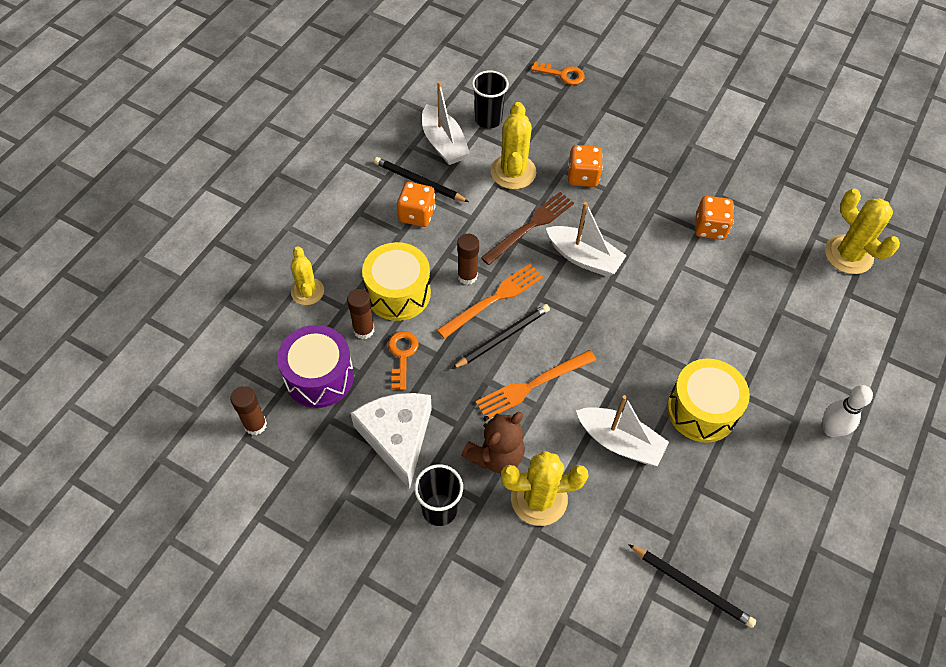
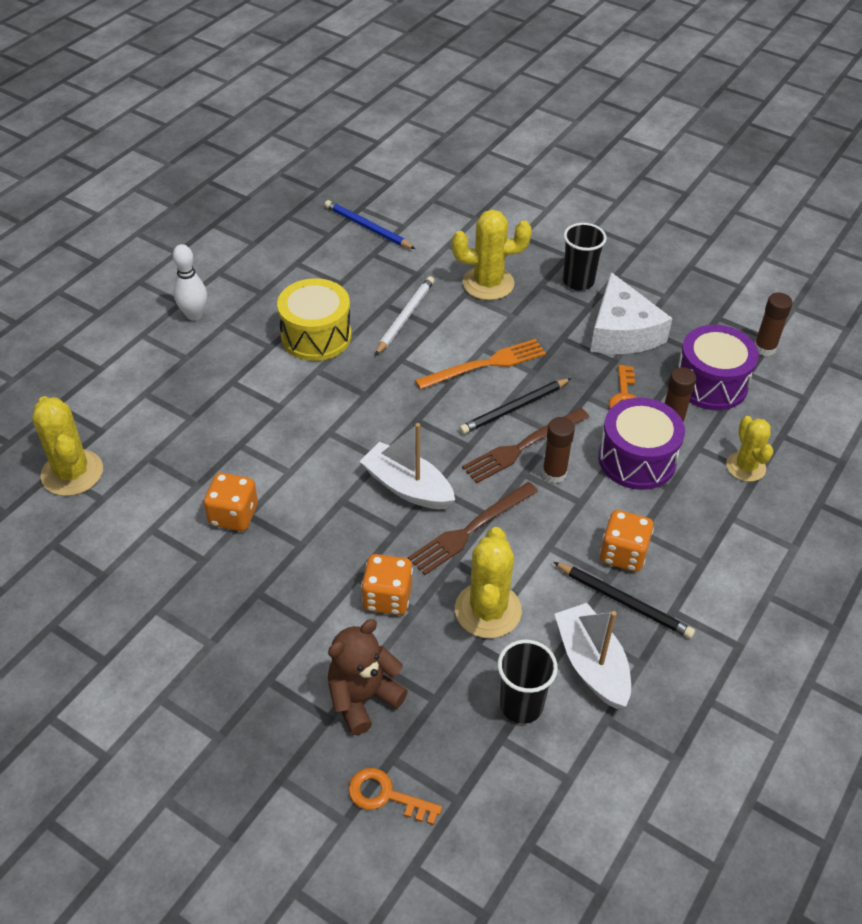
camera: 175 degrees left, 10 degrees down
(398, 293) = (637, 459): yellow drum -> purple drum
(493, 299) = (523, 446): orange fork -> brown fork
(495, 455) = (526, 314): brown teddy bear -> brown teddy bear (363, 698)
(619, 442) = (405, 317): white boat -> white pencil
(692, 586) = (367, 228): black pencil -> blue pencil

